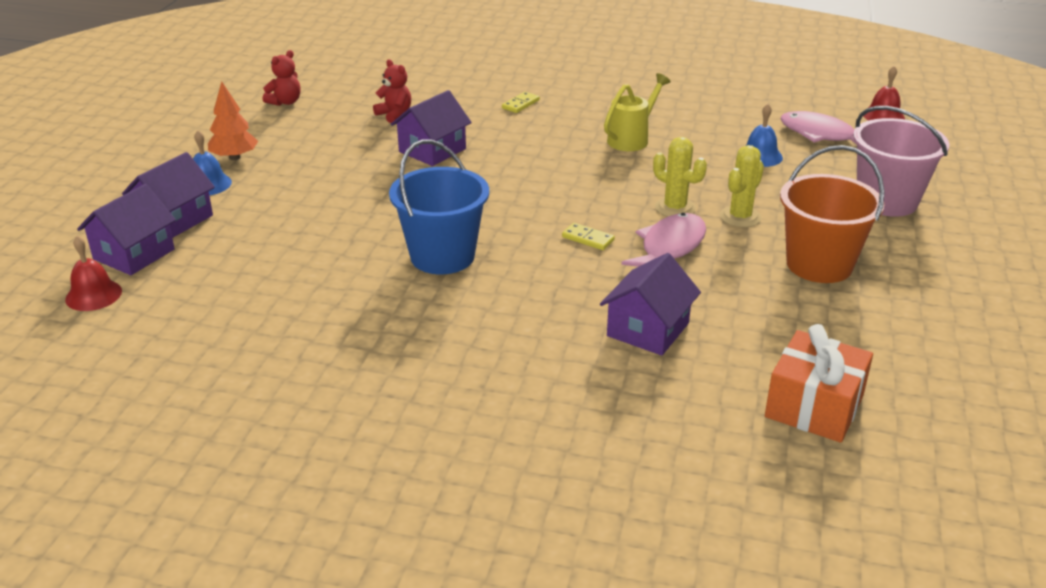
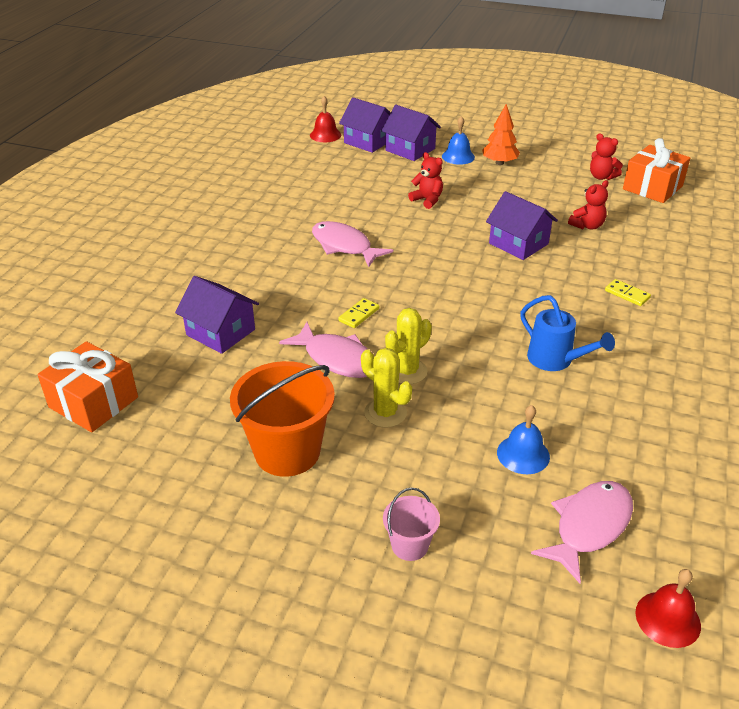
camera: 95 degrees right, 5 degrees up
(315, 79) = (652, 187): none -> orange gift
(327, 204) = (427, 200): none -> red teddy bear
(442, 256) = (344, 246): blue bucket -> pink fish
(632, 139) = (555, 360): yellow watering can -> blue watering can
(887, 201) = (409, 545): pink bucket -> pink bucket, size x0.50

